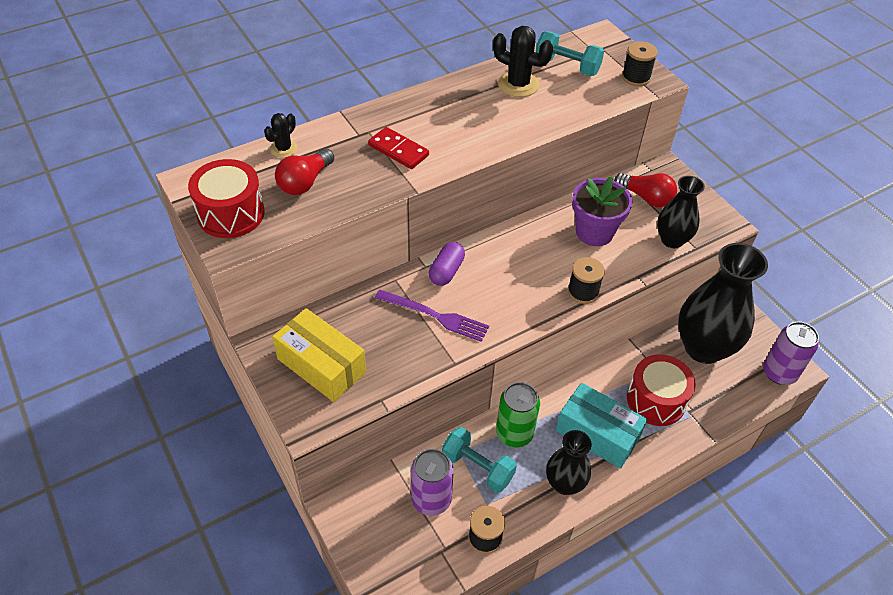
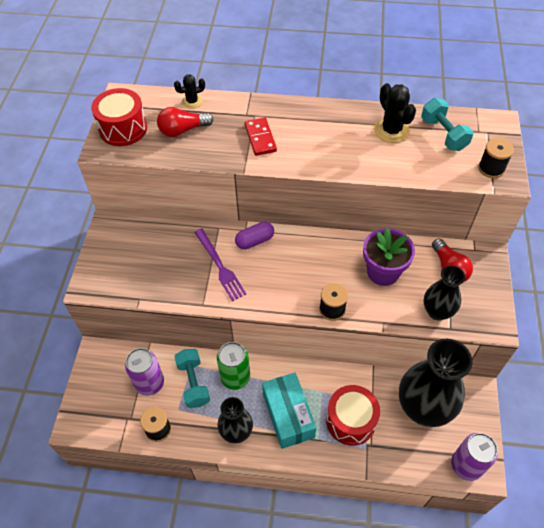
camera: 40 degrees right, 5 degrees up
(321, 365) = (126, 256): yellow box -> none

